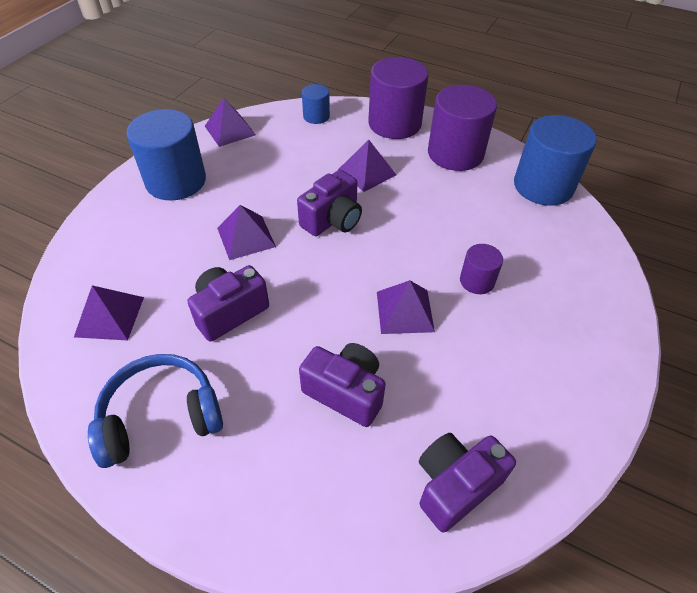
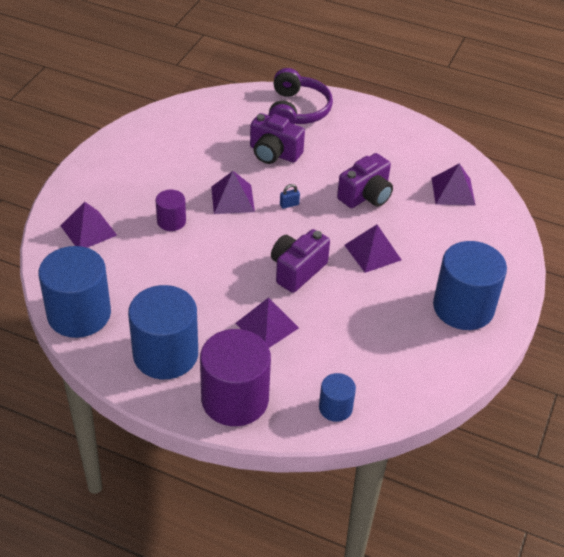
camera: 175 degrees right, 5 degrees down
(161, 417) = (387, 140): blue headphones -> none
(230, 130) = (435, 379): purple pyramid -> purple pyramid (88, 230)
(297, 498) = (296, 110): none -> purple headphones
(332, 301) = (289, 204): none -> blue padlock
(455, 153) = (165, 354): purple cylinder -> blue cylinder
(455, 485) = (208, 116): purple camera -> none

